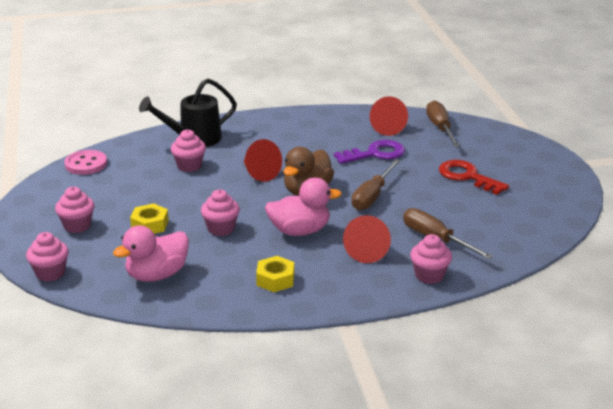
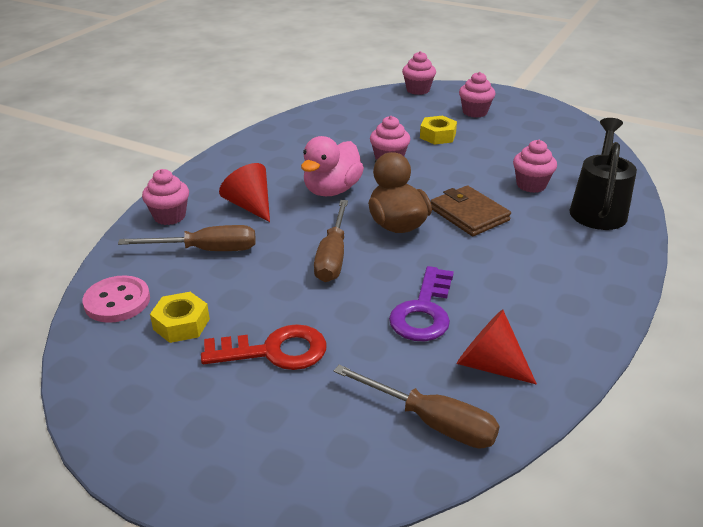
camera: 130 degrees right, 5 degrees up
(86, 164) = (591, 142): pink button -> pink button (117, 301)
(157, 275) = (360, 118): pink duck -> none
(259, 173) = (469, 214): red cone -> brown wallet
(275, 280) = (282, 153): yellow nut -> yellow nut (181, 324)
(372, 196) = (333, 256): brown screwdriver -> brown screwdriver turned 150 degrees counterclockwise

